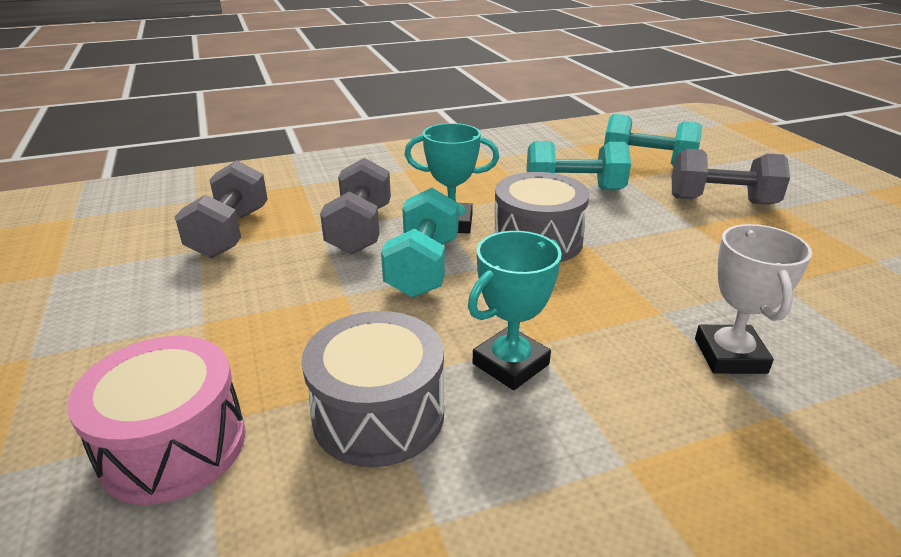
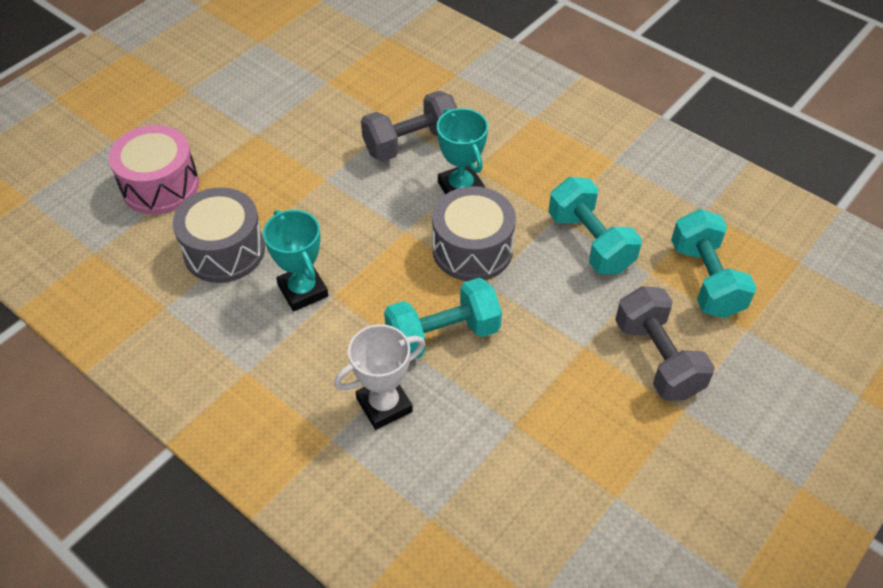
camera: 60 degrees right, 20 degrees up
(230, 233) = (357, 82): grey dumbbell -> none
(423, 267) = (384, 201): turquoise dumbbell -> turquoise dumbbell (442, 335)
(510, 364) = (303, 291): turquoise trophy -> turquoise trophy turned 45 degrees clockwise

